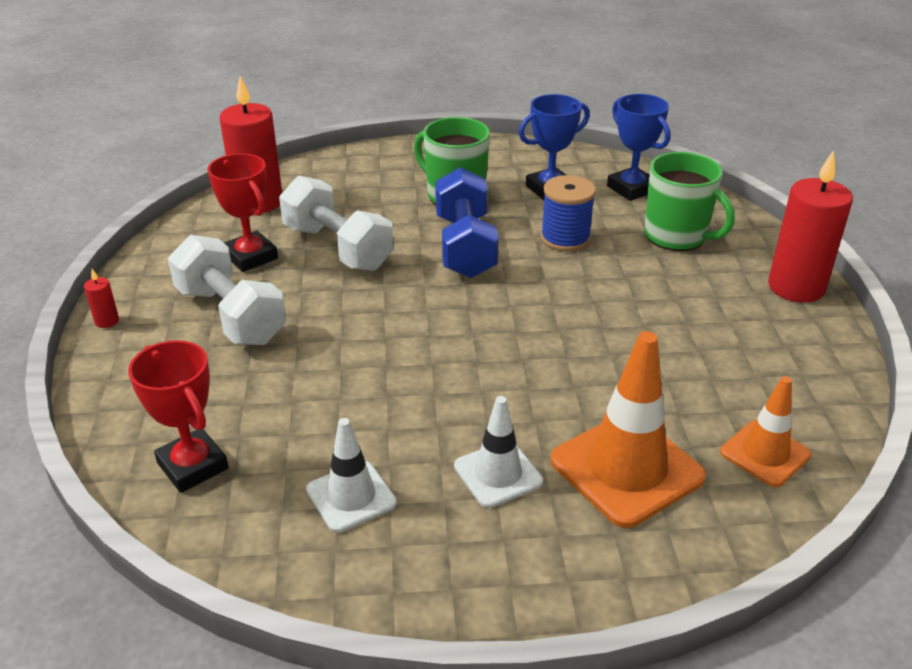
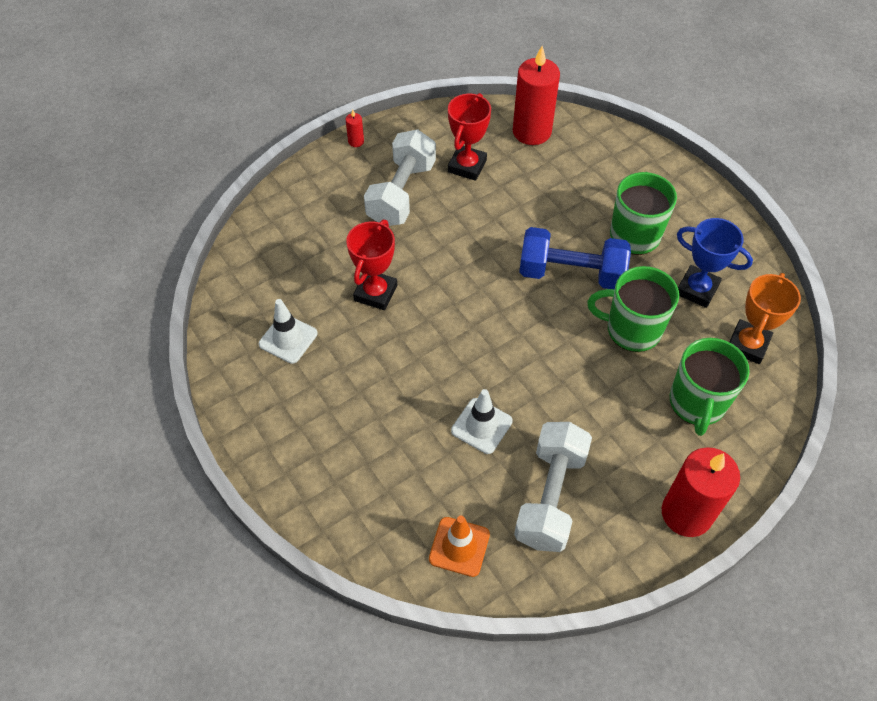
camera: 60 degrees right, 20 degrees up
(192, 466) = (268, 255): red trophy -> red trophy (375, 293)
(337, 248) = (512, 204): white dumbbell -> white dumbbell (550, 497)
(465, 246) = (571, 273): blue dumbbell -> blue dumbbell turned 45 degrees clockwise
(498, 474) = (348, 401): white traffic cone -> white traffic cone (481, 426)
(565, 238) = (632, 330): blue spool -> green mug
(626, 469) = (394, 468): orange traffic cone -> none
(632, 188) = (747, 344): blue trophy -> orange trophy

